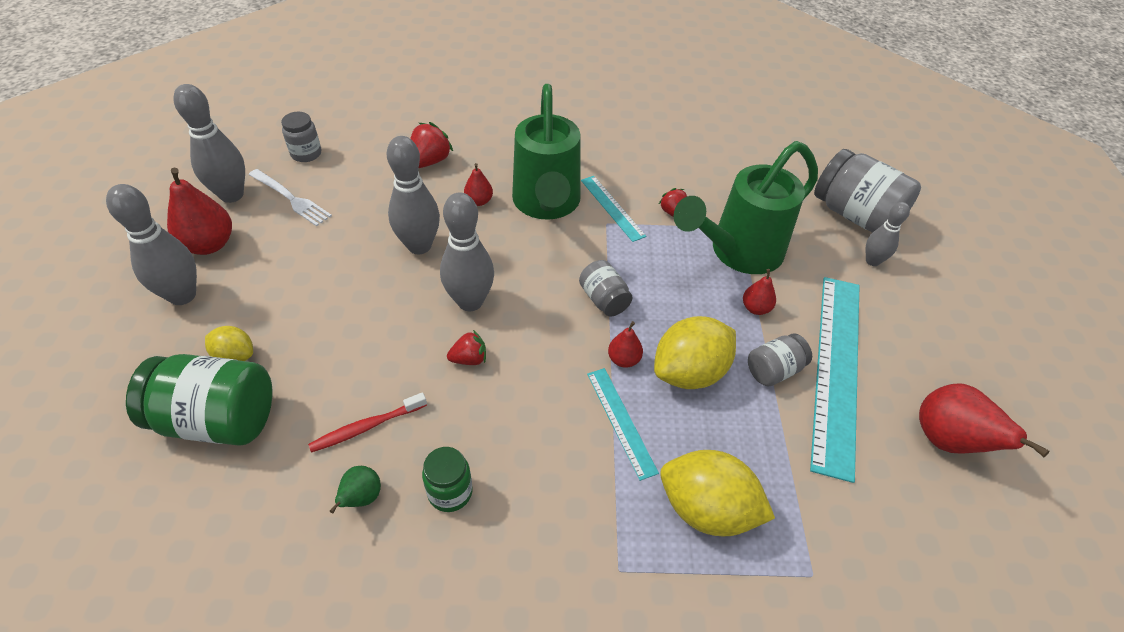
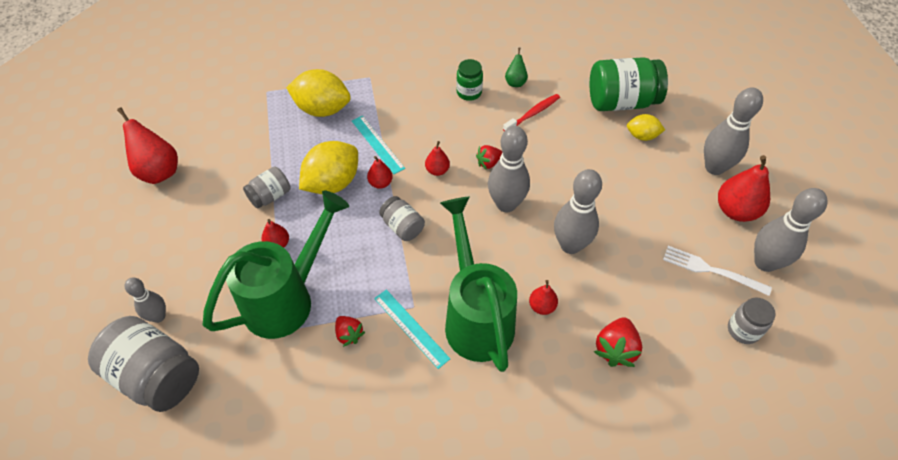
camera: 170 degrees right, 5 degrees up
(543, 362) = (437, 170): none -> red pear
(836, 369) = (222, 206): turquoise ruler -> none

